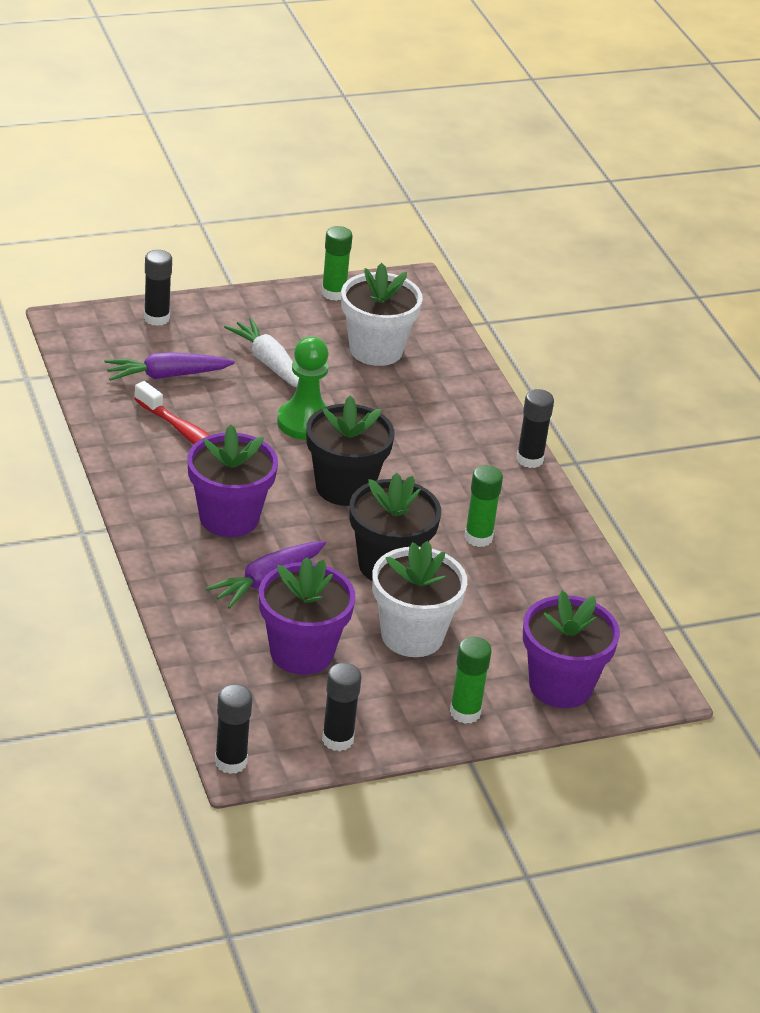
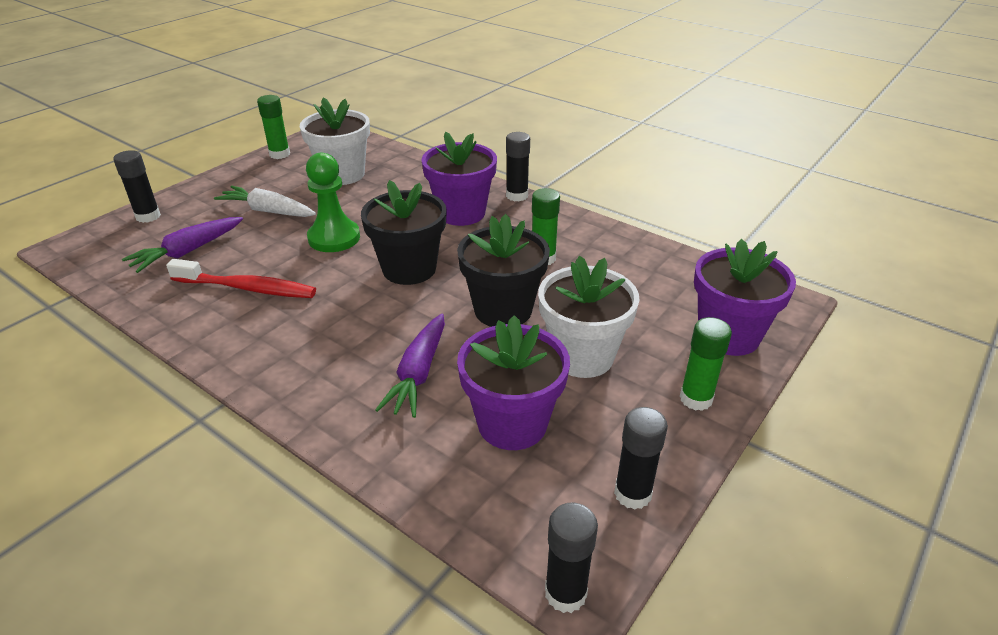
camera: 30 degrees left, 0 degrees up
(229, 518) = (335, 336): purple flower pot -> purple flower pot (461, 213)

